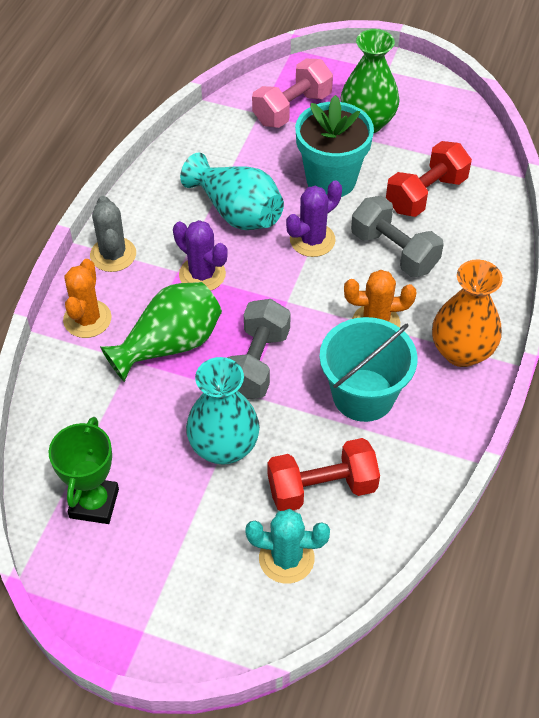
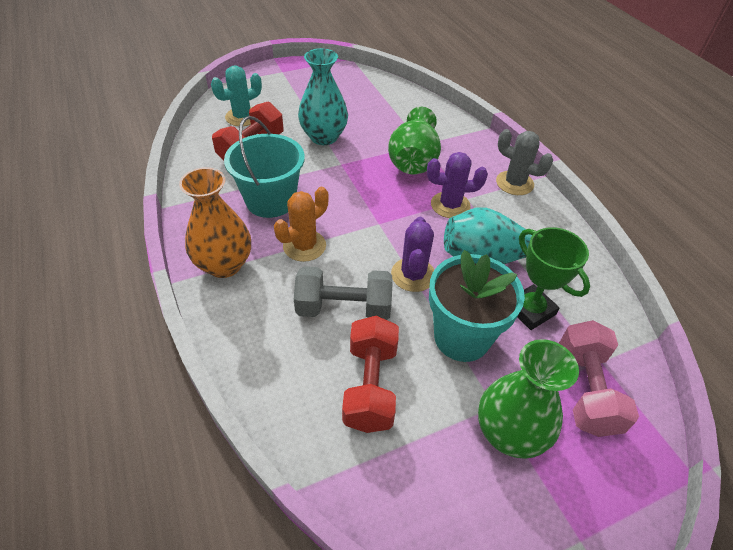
camera: 135 degrees right, 5 degrees down
(87, 319) = (472, 147): orange cactus -> none
(94, 503) = (357, 91): green trophy -> green trophy (530, 310)
(256, 363) = (354, 180): grey dumbbell -> none

